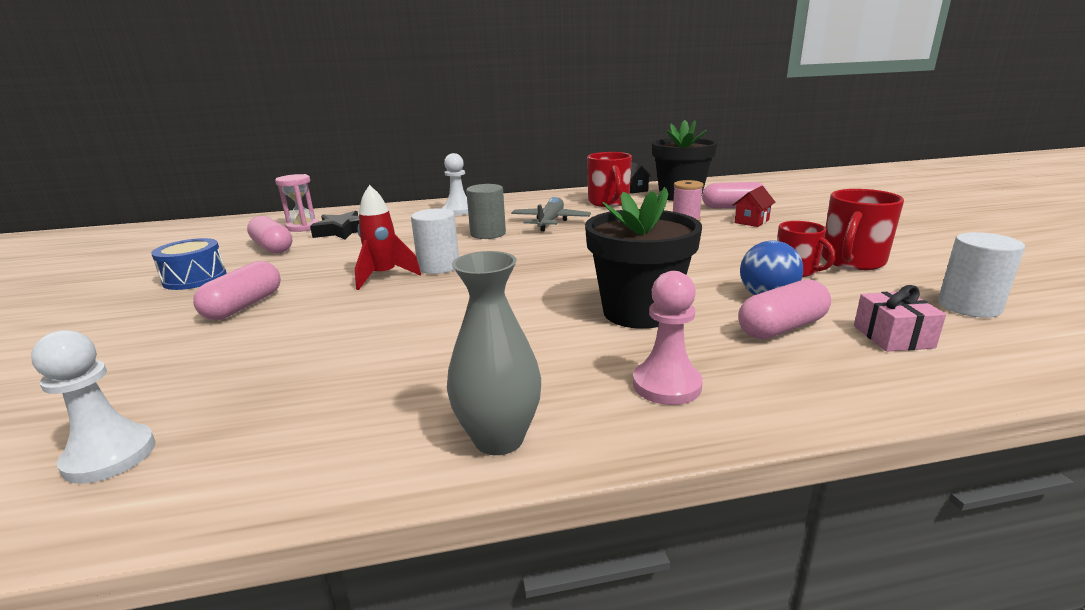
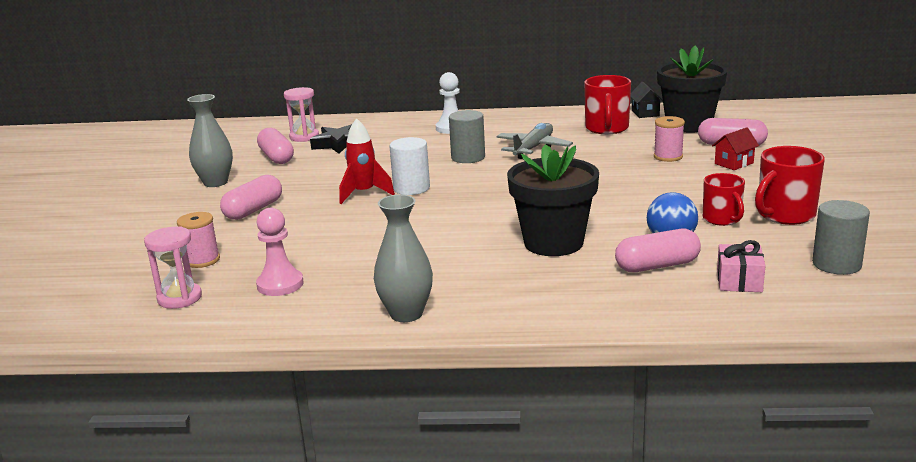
camera: 15 degrees right, 0 degrees up
(110, 456) = (180, 298): white pawn -> pink hourglass
(162, 383) = (202, 260): none -> pink spool
(195, 278) = (215, 182): blue drum -> grey vase
(666, 385) = (535, 295): pink pawn -> pink pawn (280, 284)
(969, 306) = (836, 264): white cylinder -> grey cylinder

